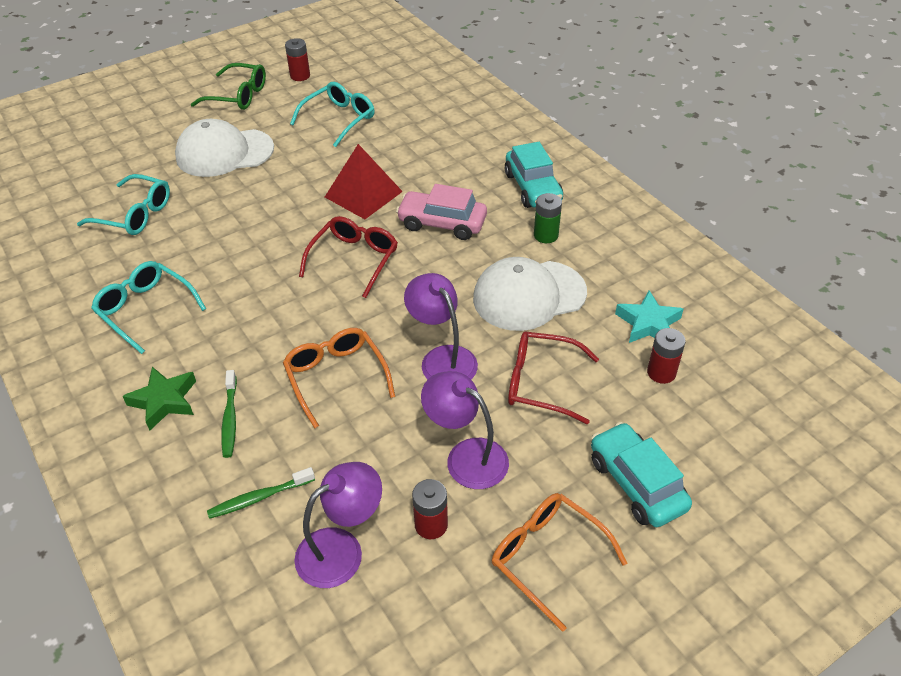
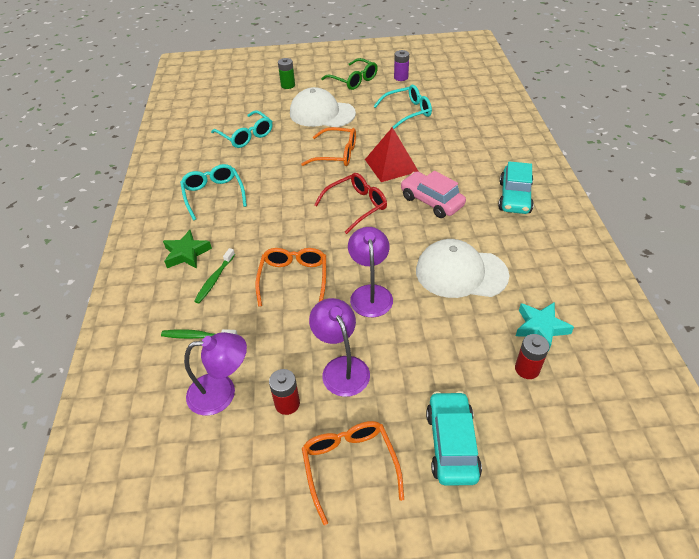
camera: 30 degrees right, 0 degrees up
(282, 201) = (336, 154): none -> orange glasses
(300, 76) = (401, 77): red battery -> purple battery
(541, 383) = (428, 338): red glasses -> none
(546, 235) = (502, 234): green battery -> green battery (288, 85)

